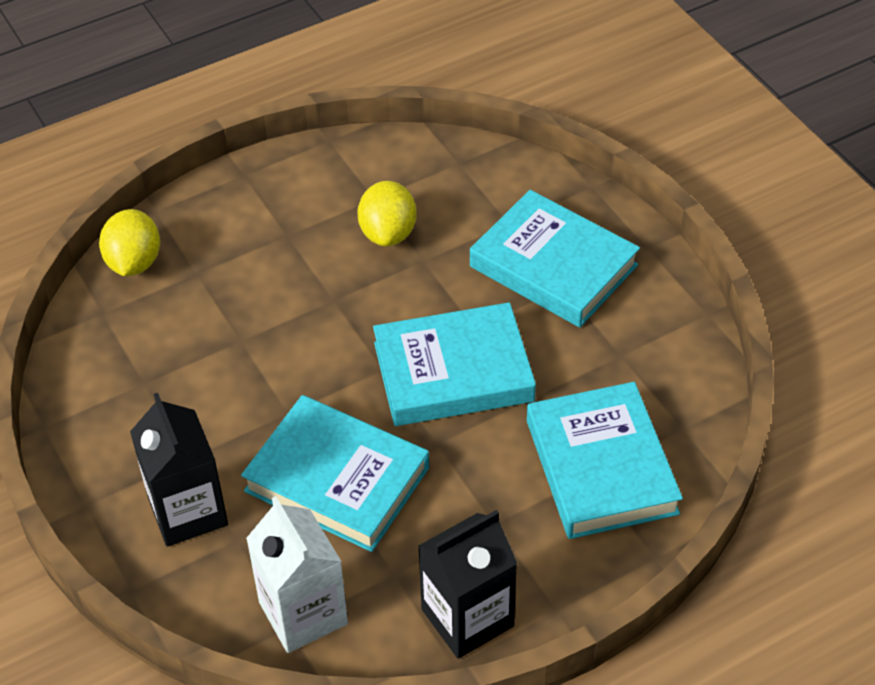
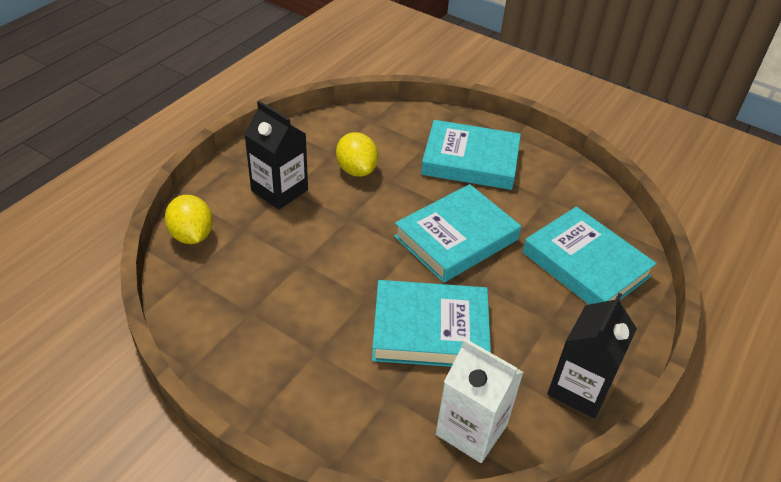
camera: 30 degrees left, 5 degrees down
(188, 511) = (340, 390): black carton -> black carton (279, 190)

